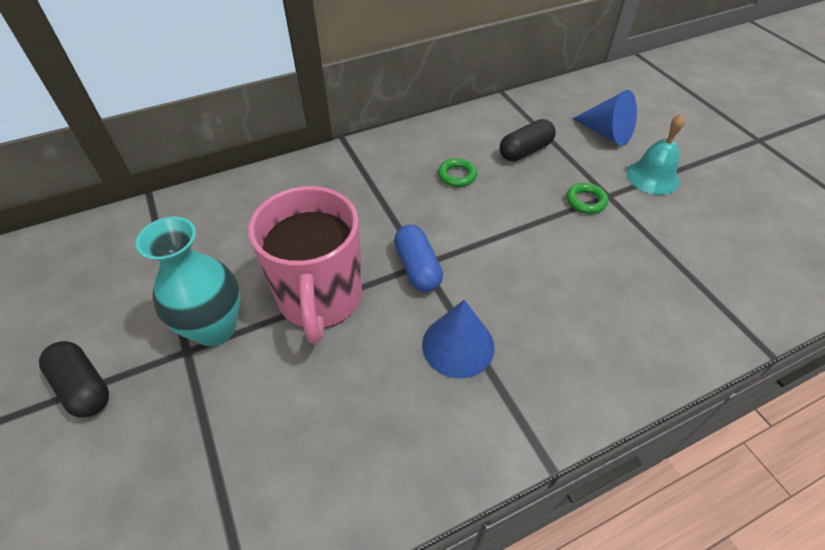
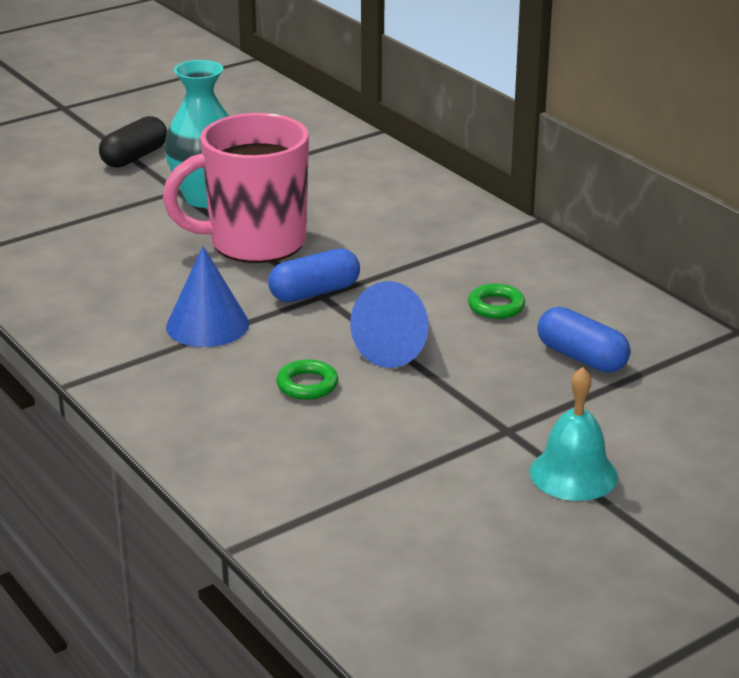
camera: 80 degrees right, 20 degrees down
(525, 151) = (581, 357): black capsule -> blue capsule
(585, 201) = (485, 409): green ring -> green ring (307, 385)
(606, 133) = (672, 433): blue cone -> blue cone (398, 349)

